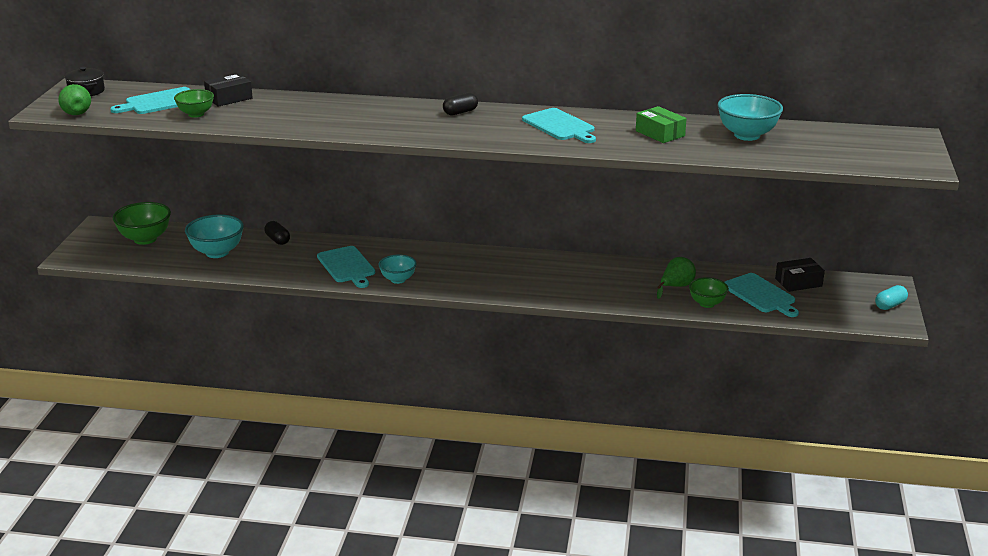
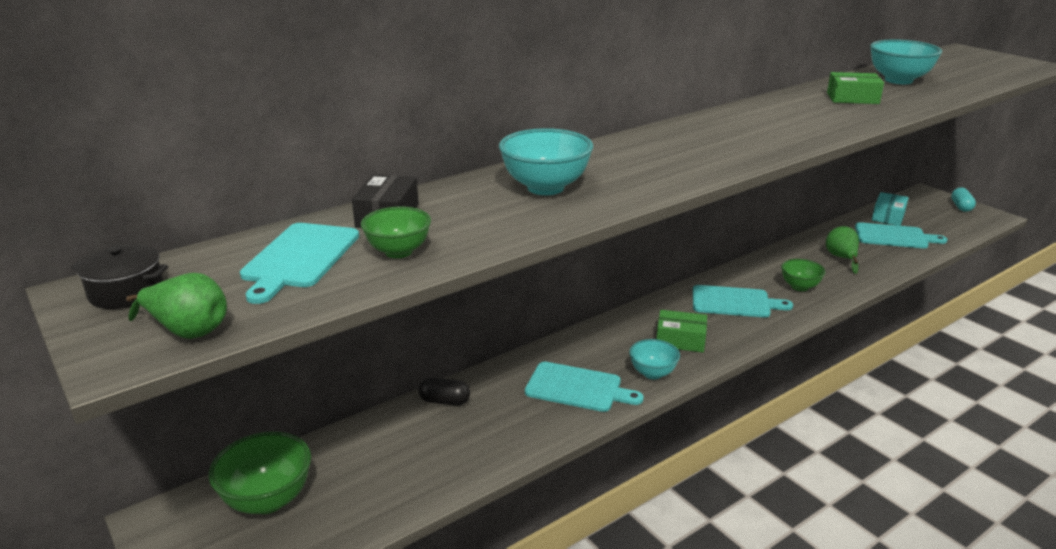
camera: 45 degrees left, 0 degrees up
(217, 252) = (403, 459): turquoise bowl -> turquoise bowl (545, 188)
(450, 274) = (680, 340): none -> green box
(460, 112) = (669, 137): black capsule -> none
(560, 126) = (776, 118): turquoise cutting board -> turquoise cutting board (734, 302)
(707, 303) = (887, 260): green bowl -> green bowl (799, 287)
(798, 282) = (888, 216): black box -> turquoise box

